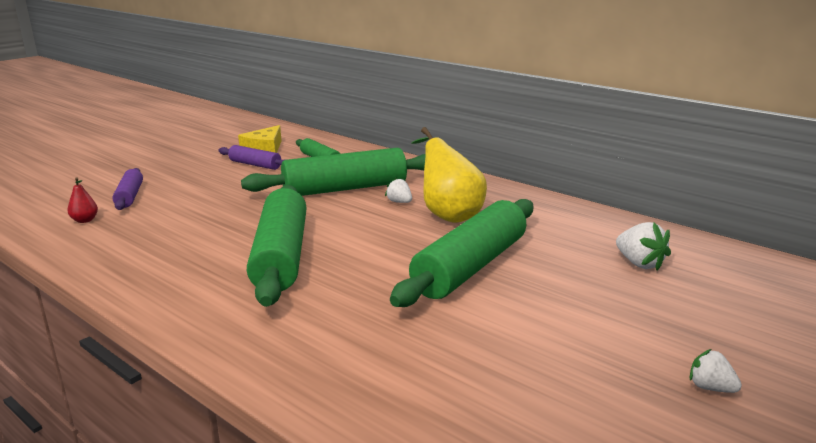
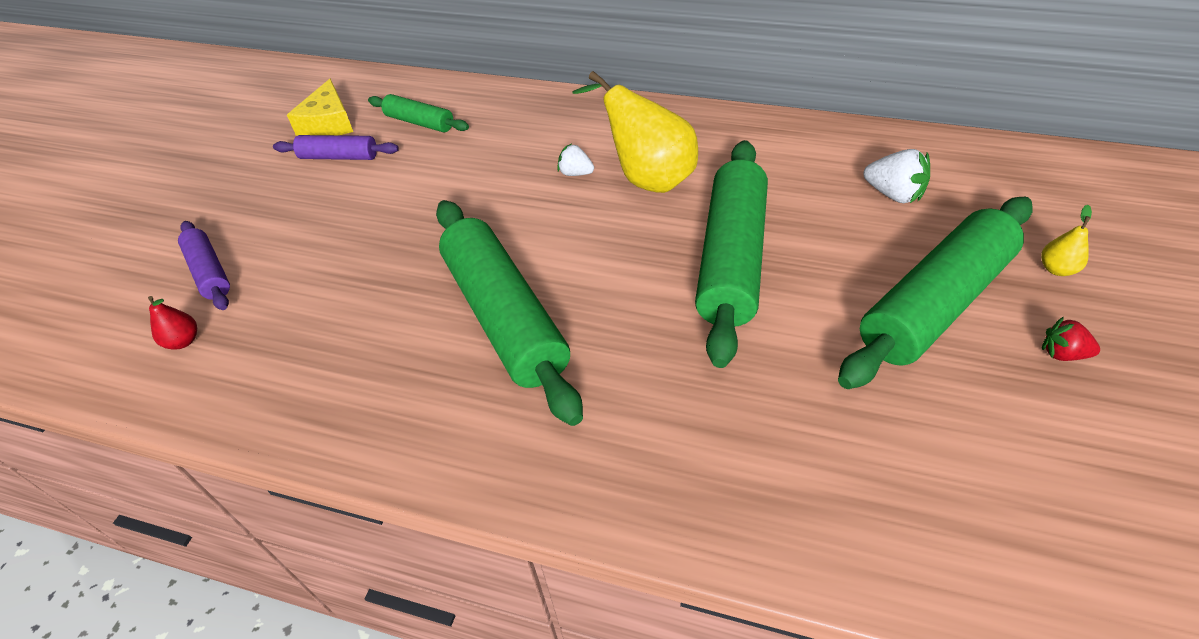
camera: 20 degrees left, 25 degrees up
(345, 189) = (492, 169): green rolling pin -> green rolling pin (934, 304)
(710, 387) = (1062, 354): white strawberry -> red strawberry
(753, 338) = (1056, 269): none -> yellow pear

